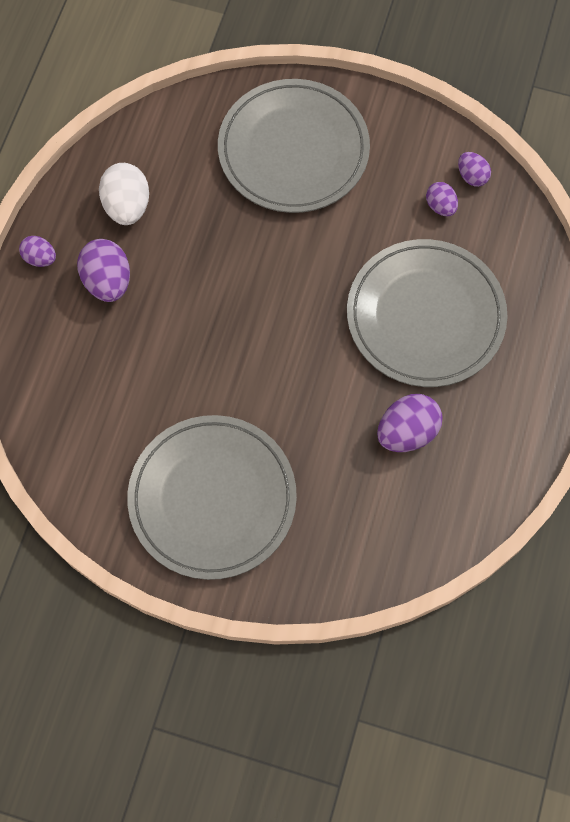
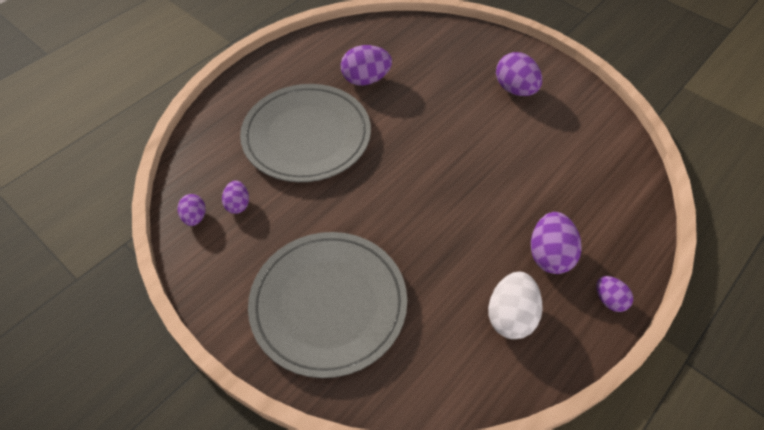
camera: 155 degrees left, 15 degrees down
(212, 498) = (515, 89): grey plate -> purple egg

